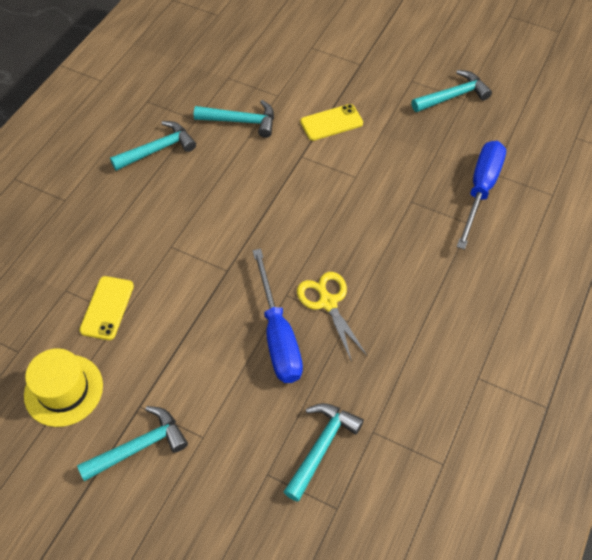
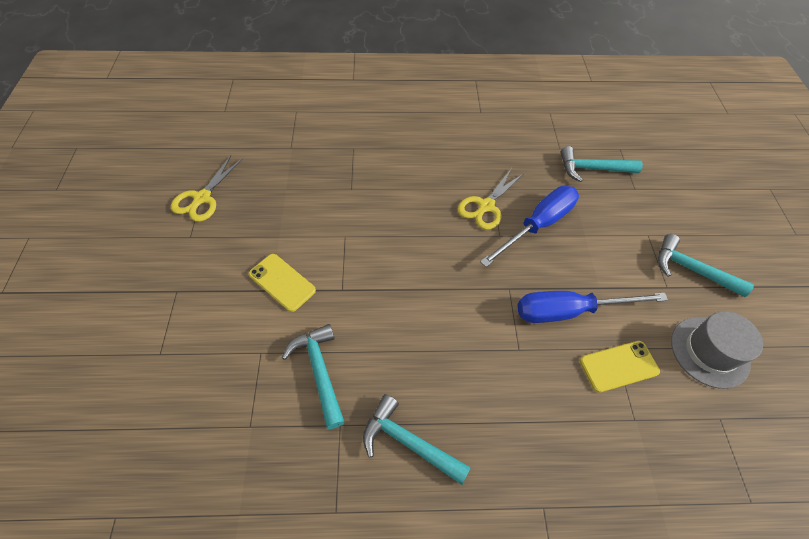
camera: 120 degrees left, 0 degrees up
(63, 390) = (709, 351): yellow hat -> grey hat
(453, 96) = (202, 198): turquoise hammer -> yellow scissors
(480, 190) = (314, 150): blue screwdriver -> blue screwdriver (570, 311)

